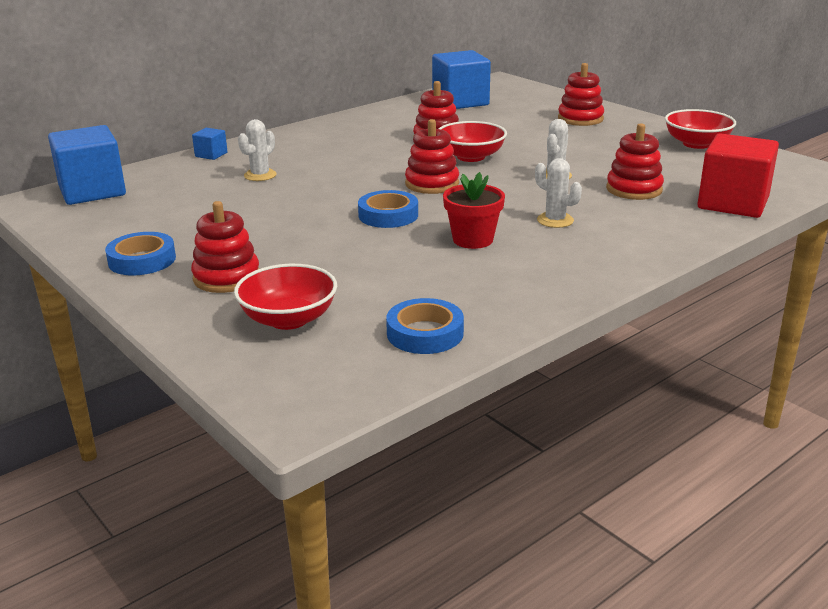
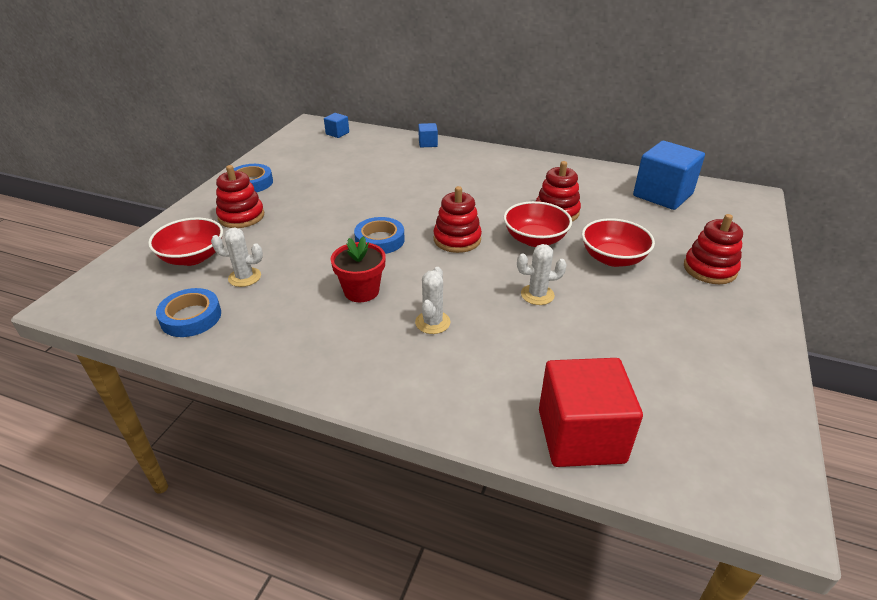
camera: 60 degrees right, 10 degrees up
(92, 191) = (337, 133): blue cube -> blue cube, size x0.46
(260, 175) = (408, 171): white cactus -> white cactus (244, 277)
(634, 189) = (550, 352): red stacking toy -> none
(696, 144) = (738, 368): red bowl -> red bowl (613, 258)

